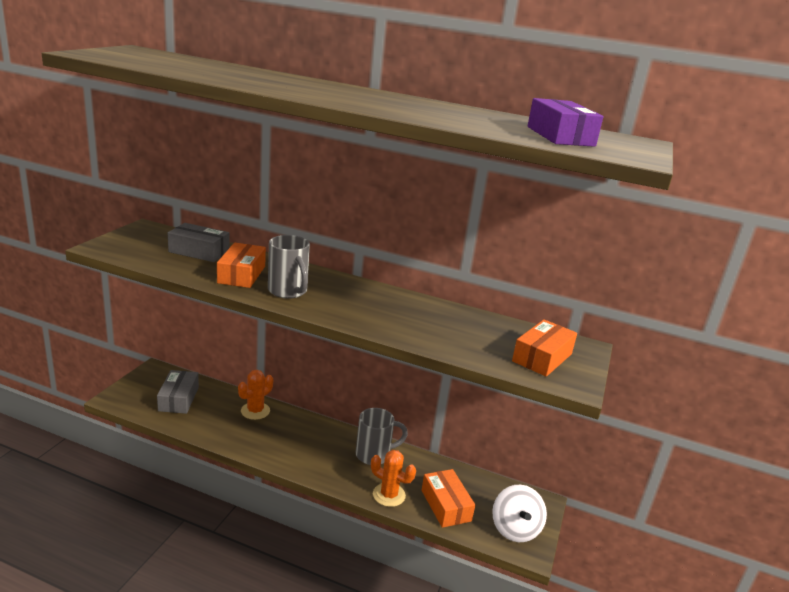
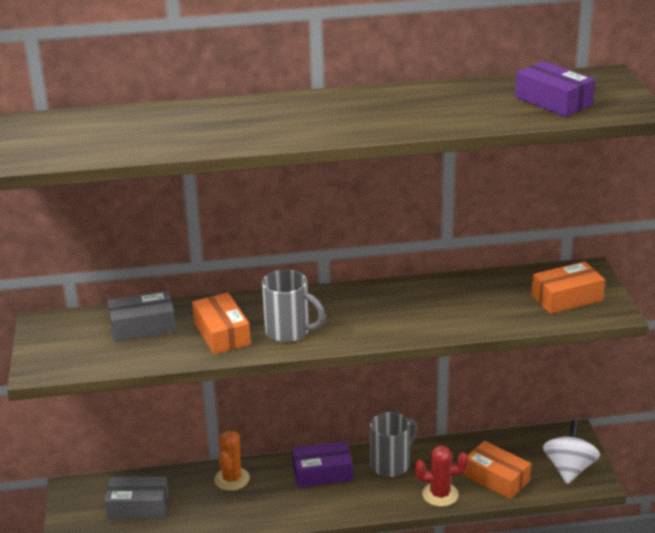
camera: 25 degrees left, 5 degrees up
(178, 399) = (138, 506): grey box -> grey box turned 60 degrees counterclockwise
(319, 436) = (322, 473): none -> purple box
(389, 495) = (440, 494): orange cactus -> red cactus
(515, 529) = (569, 469): white spinning top -> white spinning top turned 135 degrees counterclockwise
(542, 357) = (566, 298): orange box -> orange box turned 60 degrees clockwise

